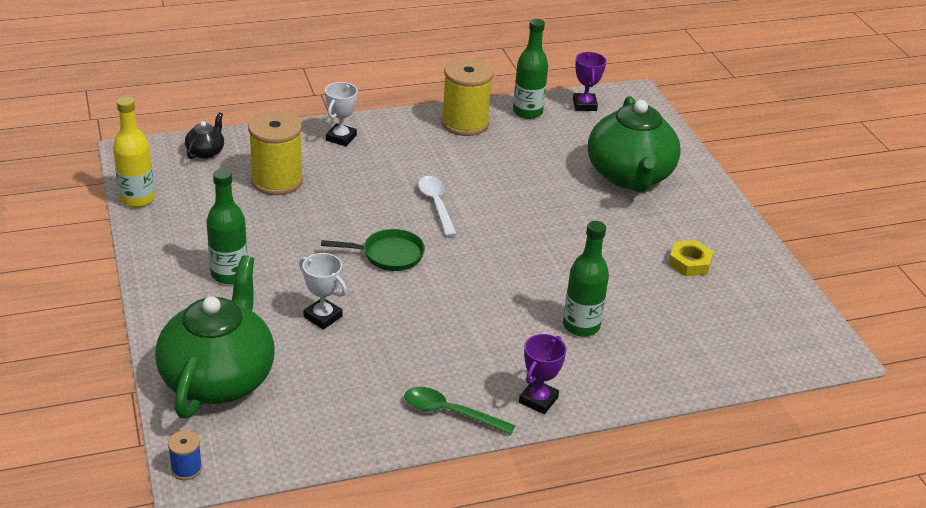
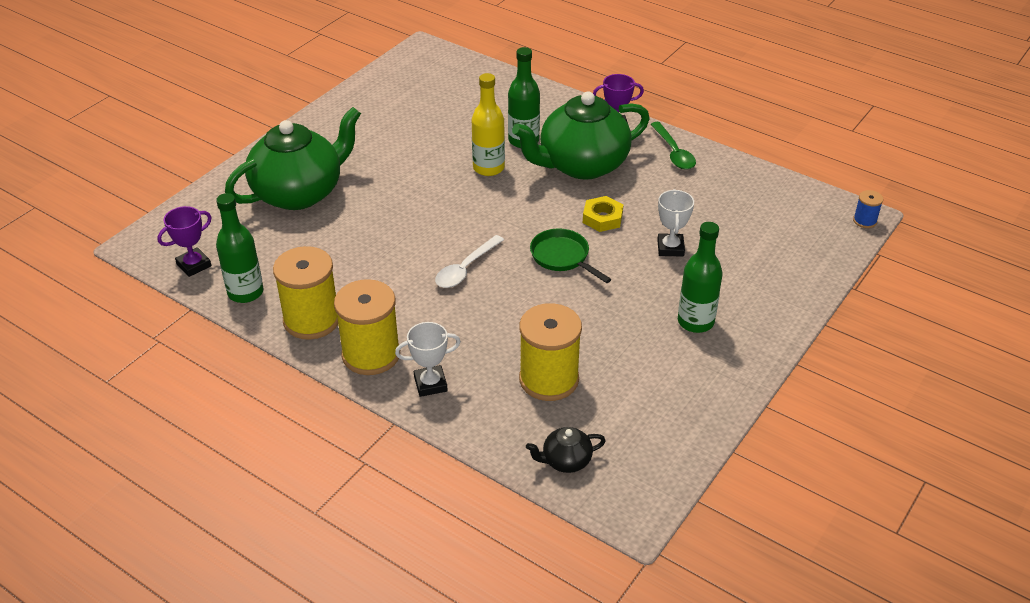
camera: 125 degrees left, 5 degrees up
(137, 199) = (689, 450): yellow bottle -> yellow bottle (488, 168)
(219, 378) = (789, 256): green teapot -> green teapot (581, 165)
(399, 130) = (371, 354): none -> yellow spool
(689, 262) = (391, 126): yellow nut -> yellow nut (602, 218)

